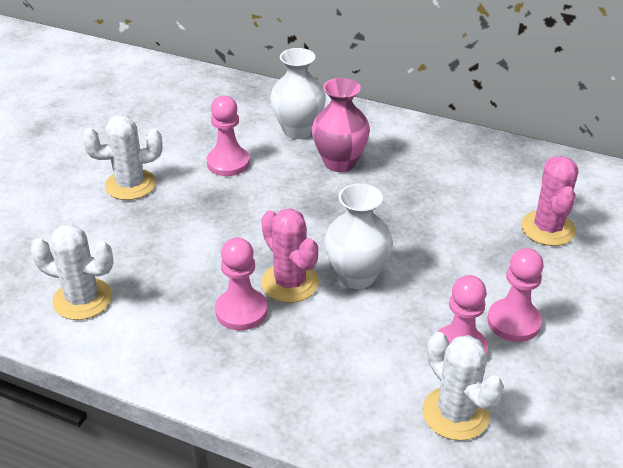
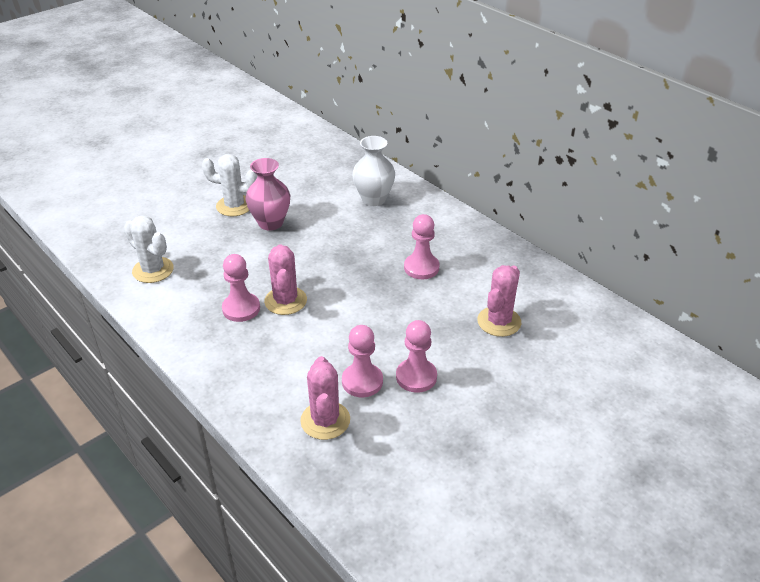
camera: 25 degrees right, 0 degrees up
(228, 163) = (308, 209): pink pawn -> pink pawn (421, 268)
(339, 162) = (384, 230): pink vase -> pink vase (270, 223)
(356, 276) = (333, 310): white vase -> none
(455, 413) = (325, 420): white cactus -> pink cactus

